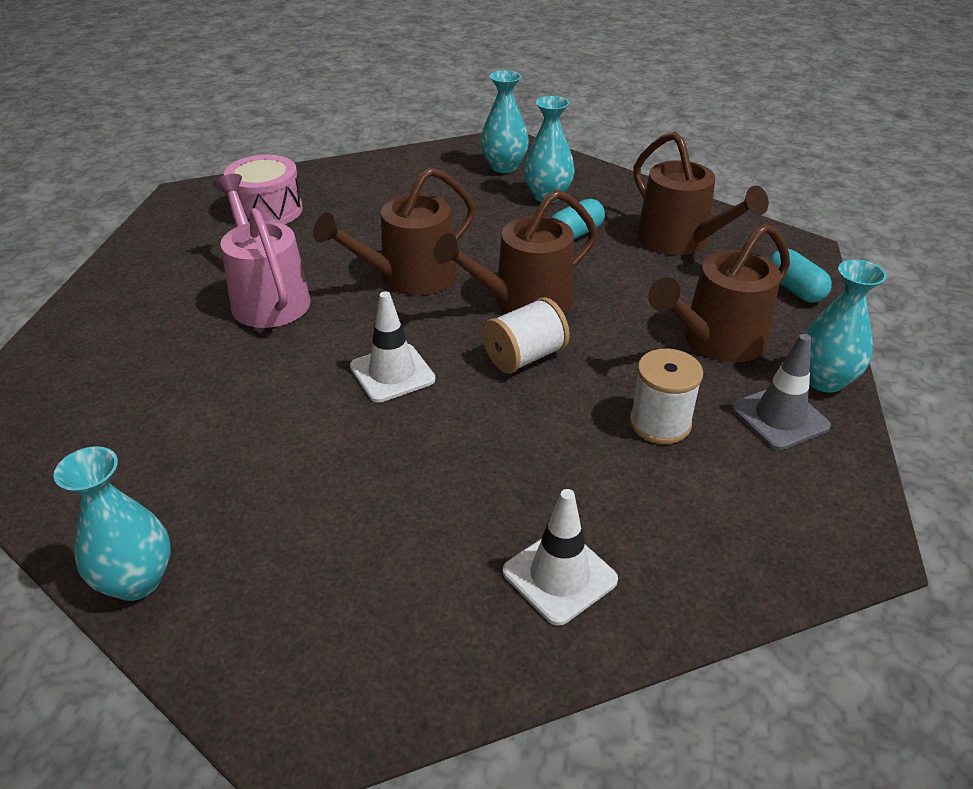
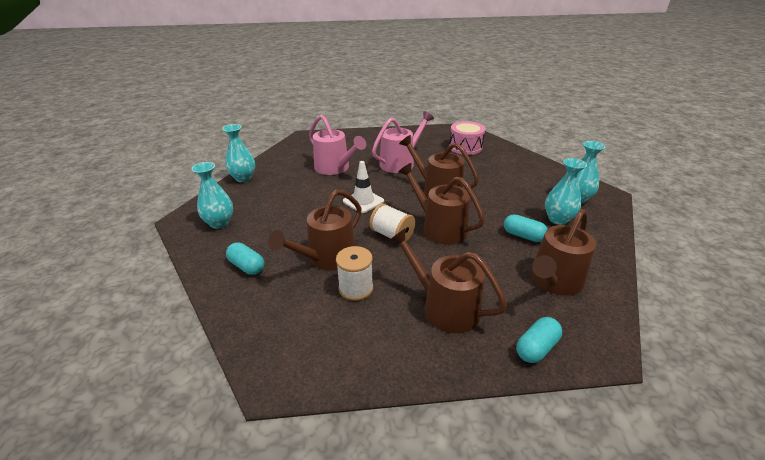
camera: 75 degrees right, 5 degrees down
(216, 395) = (335, 168): none -> pink watering can
(559, 576) = (247, 266): white traffic cone -> turquoise capsule
(566, 448) = (327, 258): none -> brown watering can
(780, 417) = (378, 341): grey traffic cone -> none
(824, 380) = (427, 366): turquoise vase -> turquoise vase (220, 223)

